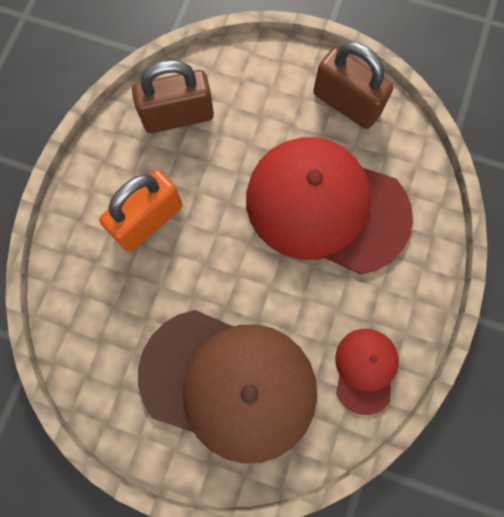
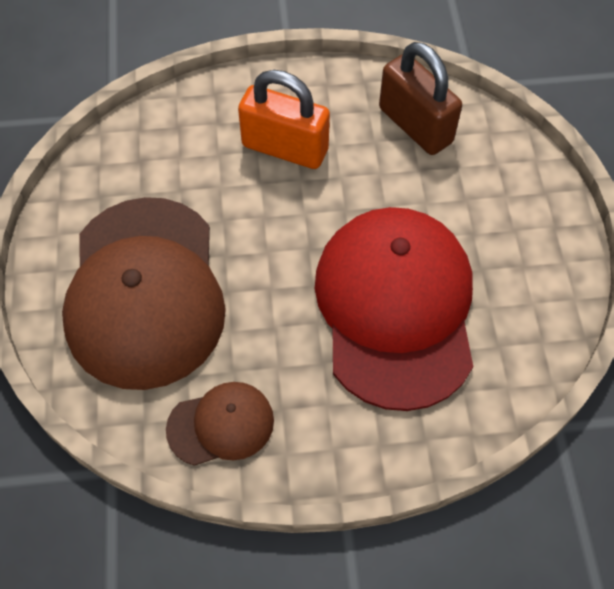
camera: 65 degrees right, 15 degrees down
(346, 104) = (537, 279): brown padlock -> none
(365, 370) = (221, 424): red cap -> brown cap

